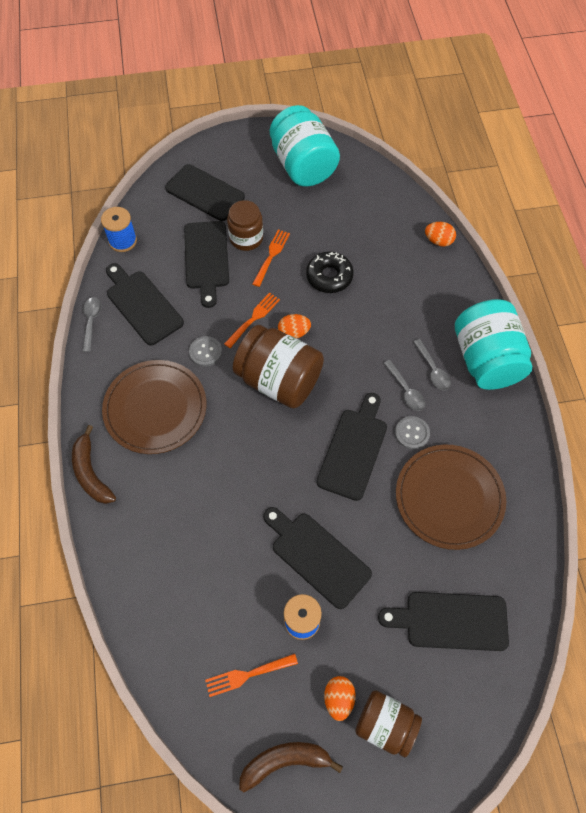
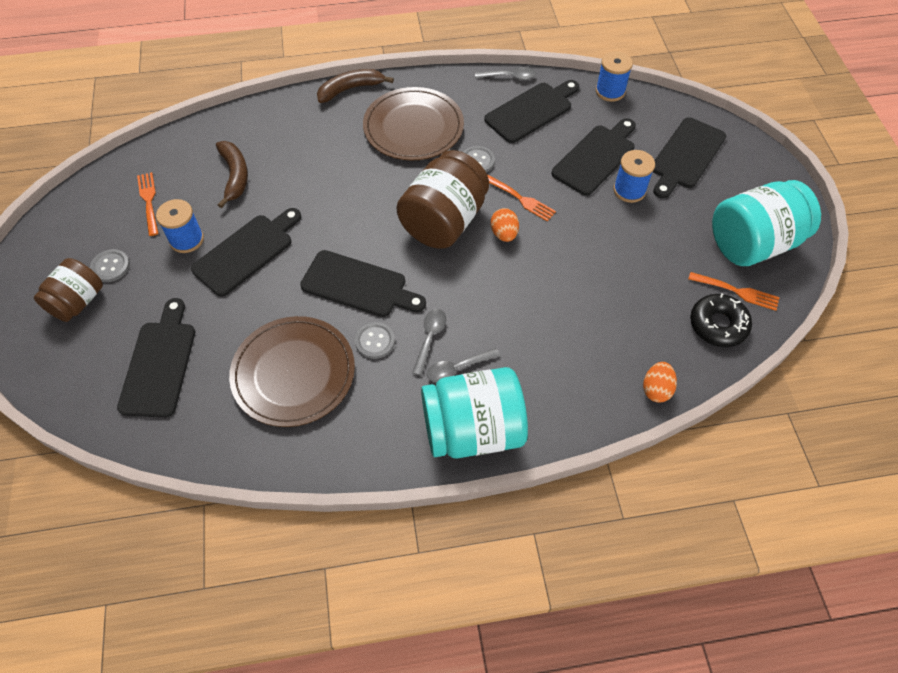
camera: 90 degrees right, 5 degrees down
(206, 259) = (596, 157): black cutting board -> black cutting board turned 135 degrees clockwise
(246, 238) = (629, 190): brown jar -> blue spool
(271, 255) = (607, 213): orange fork -> orange fork (737, 291)
(285, 761) = (70, 227): brown banana -> brown banana (235, 176)
(329, 276) = (584, 267): black donut -> black donut (718, 325)
(338, 699) = (110, 266): orange egg -> grey button
(406, 390) = (430, 338): grey spoon -> grey spoon turned 135 degrees clockwise

